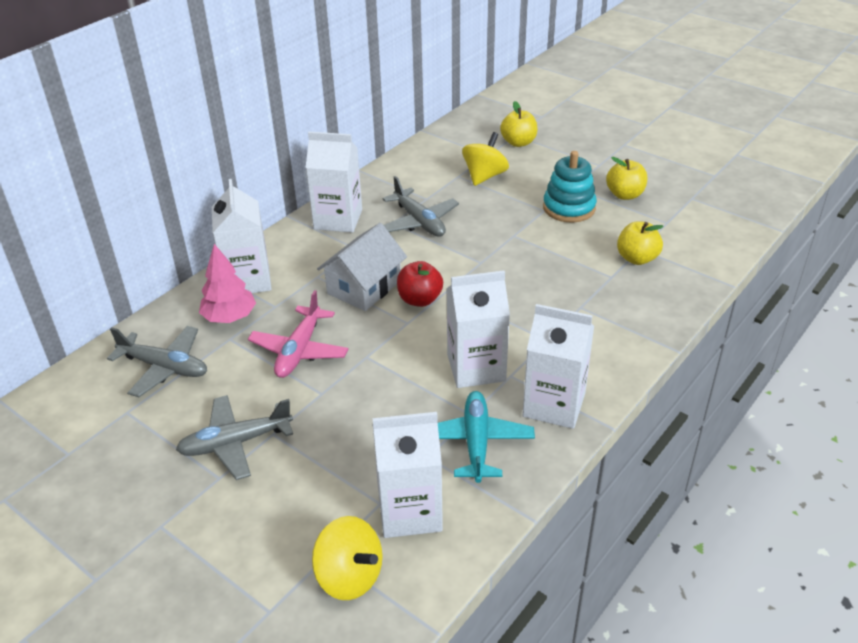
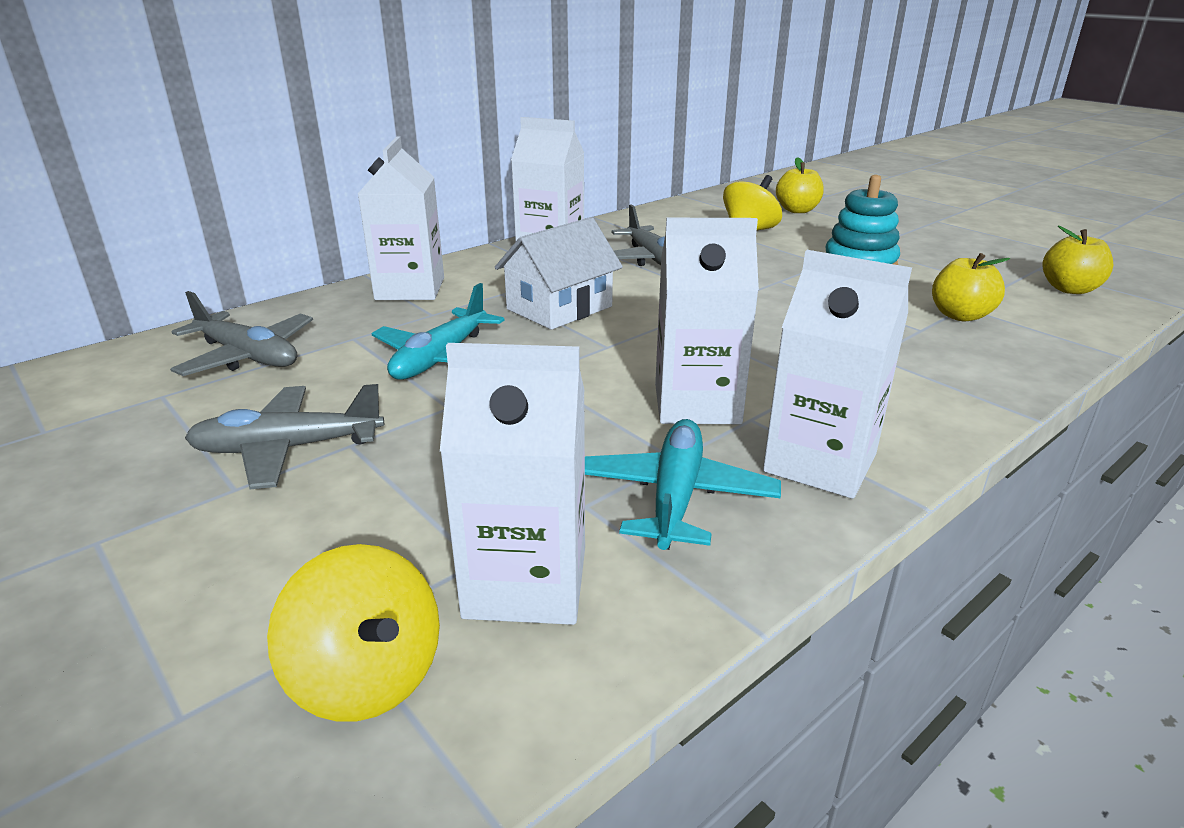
camera: 10 degrees right, 10 degrees down
(230, 317) = (366, 318): pink tree -> none
(299, 350) = (441, 358): pink plane -> turquoise plane
(420, 299) = (632, 326): red apple -> none
(625, 195) = (939, 259): yellow apple -> yellow apple (1069, 289)

